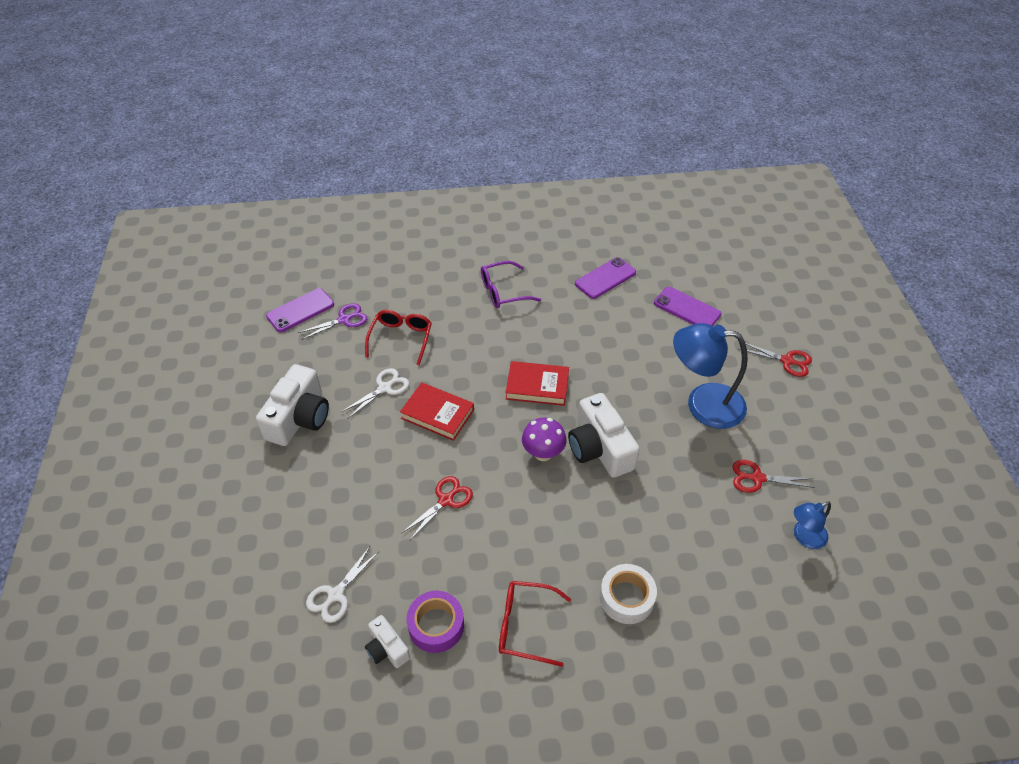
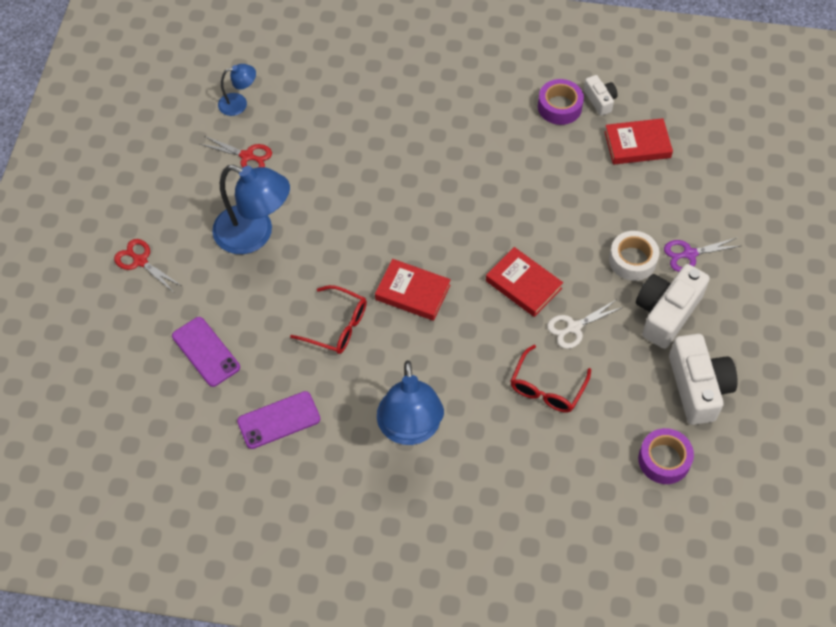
camera: 165 degrees left, 10 degrees up
(300, 310) = (664, 460): purple phone -> purple tape
(336, 594) = (637, 145): white scissors -> red book
(344, 320) = (611, 432): purple scissors -> purple scissors (689, 254)
(446, 500) = (532, 198): red scissors -> none
(503, 291) = (410, 430): purple glasses -> blue lamp
(526, 626) = (490, 92): red glasses -> red glasses (336, 326)
(543, 453) = (431, 221): purple mushroom -> none
(599, 448) = (376, 214): white camera -> white camera (698, 387)
(626, 598) = (405, 93): white tape -> white tape (632, 260)

